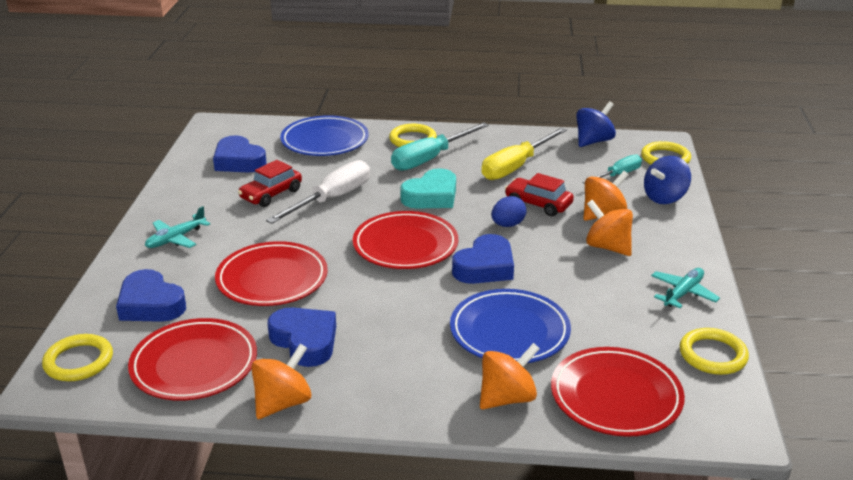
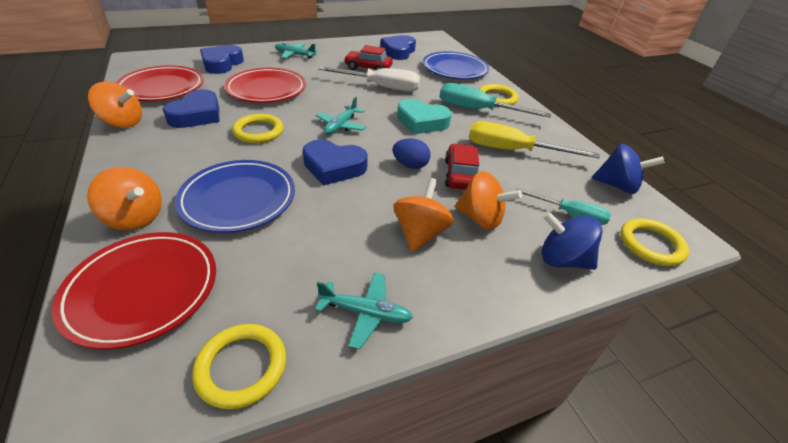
camera: 60 degrees right, 10 degrees up
(78, 361) = (159, 60): yellow ring -> yellow ring (258, 131)
(405, 245) = (341, 126): red plate -> turquoise plane

